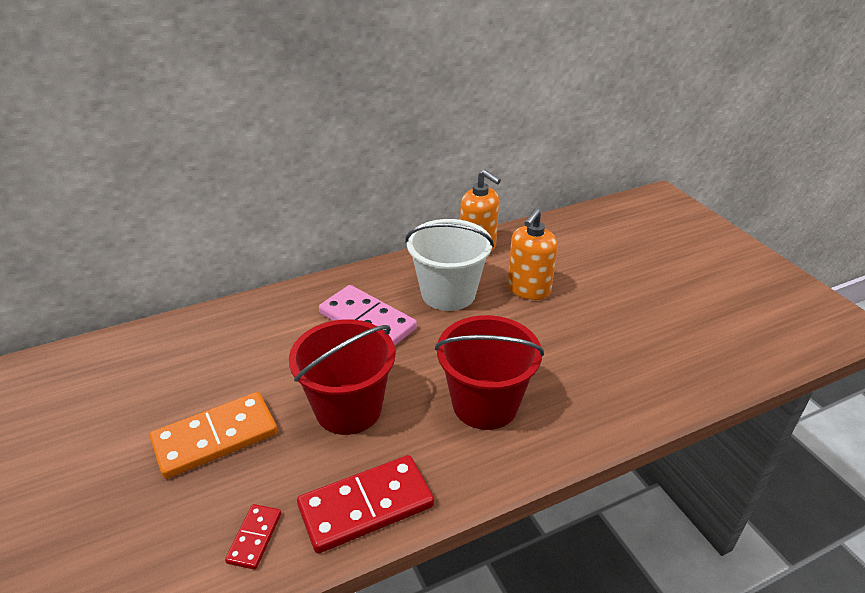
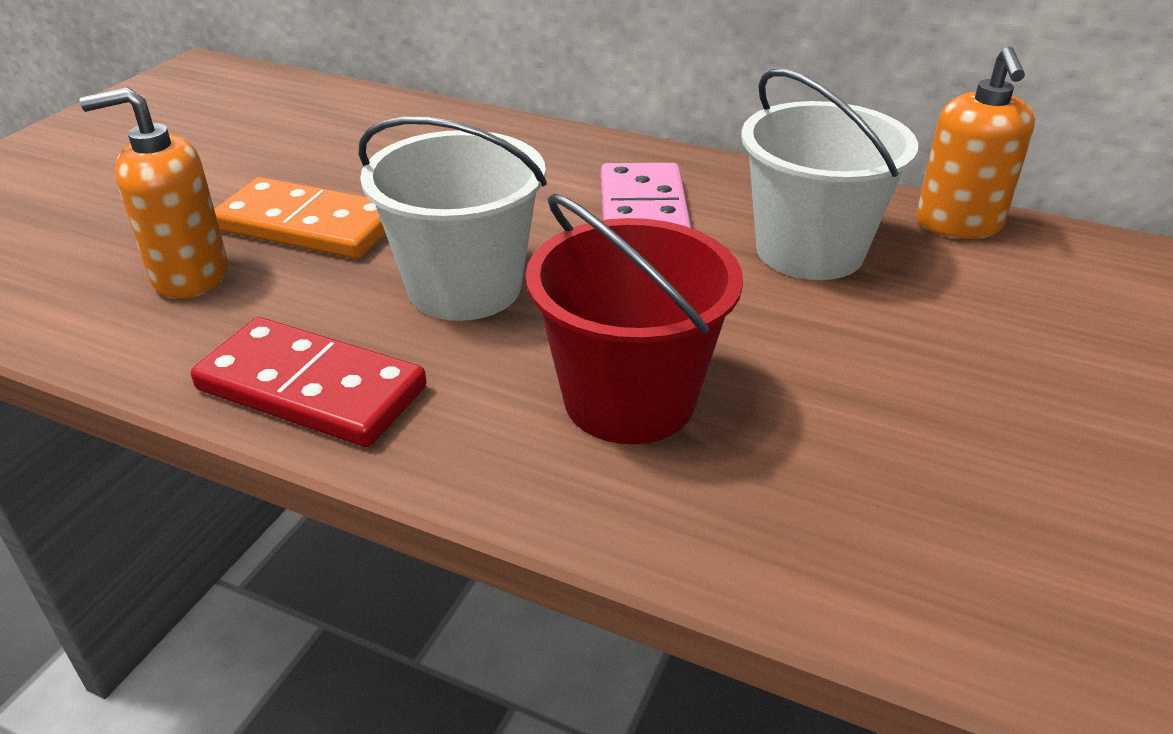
camera: 50 degrees right, 0 degrees up
(254, 538) = (183, 331): red domino -> none
(348, 409) = (464, 287): red bucket -> white bucket
(528, 290) = (955, 317): orange soap dispenser -> orange soap dispenser (190, 276)

